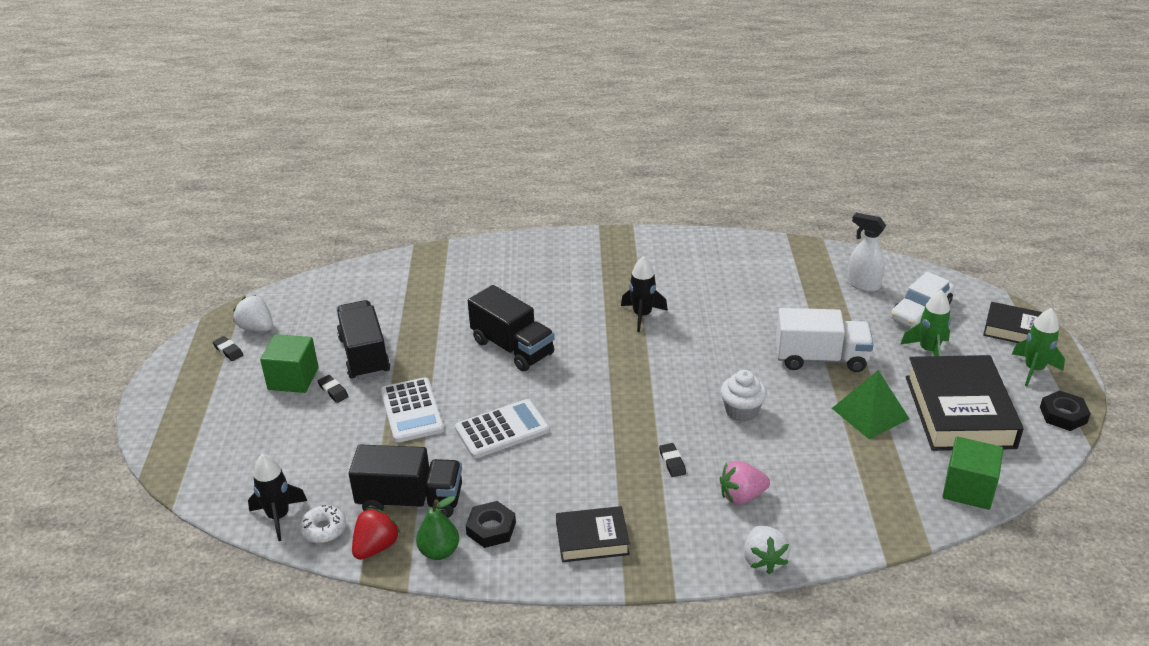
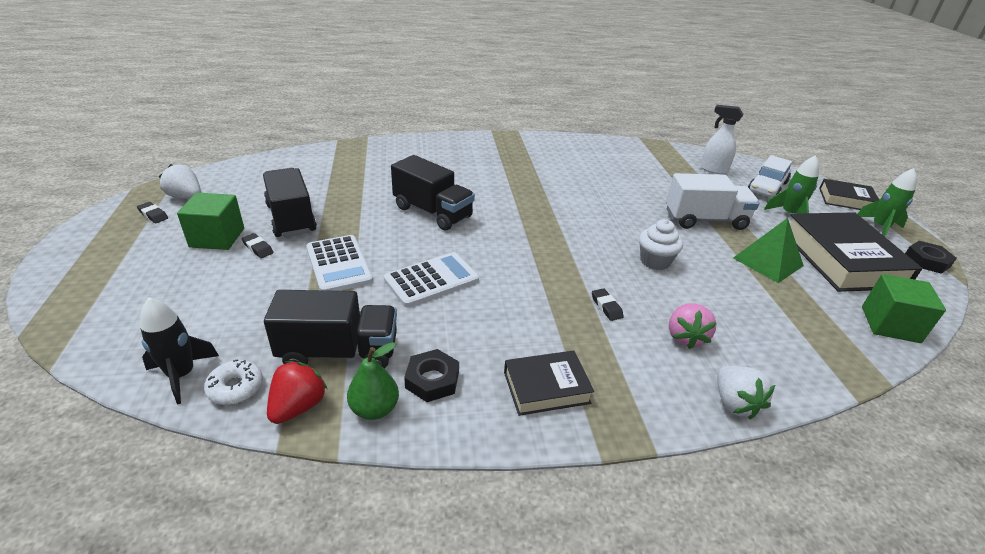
camera: 10 degrees left, 0 degrees up
(642, 315) = (543, 189): black rocket -> none
(741, 496) = (685, 337): pink strawberry -> pink strawberry turned 60 degrees counterclockwise

